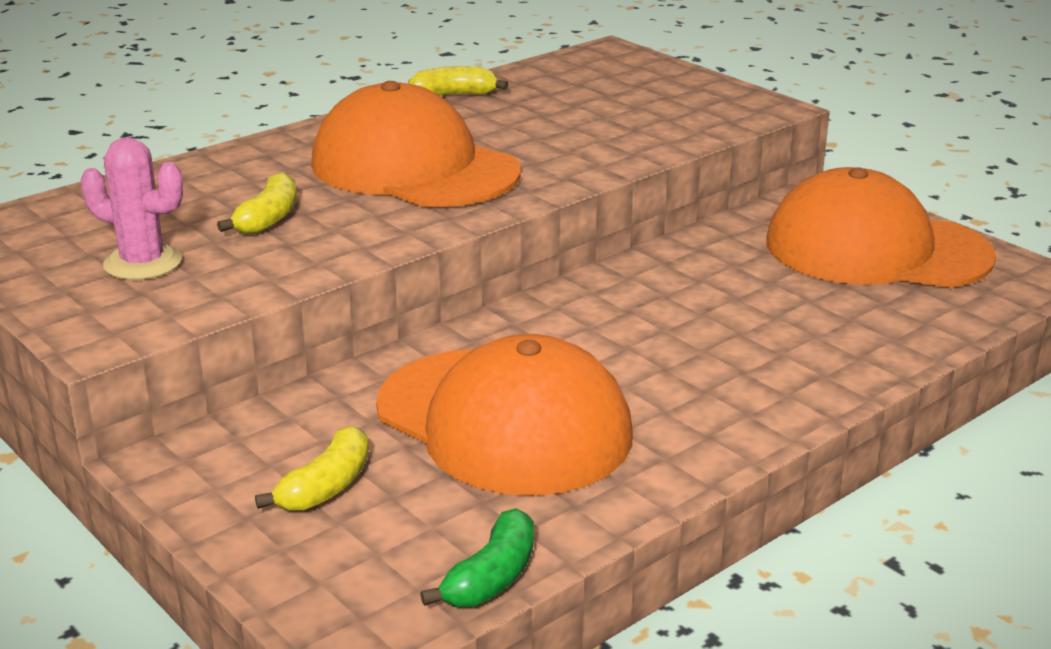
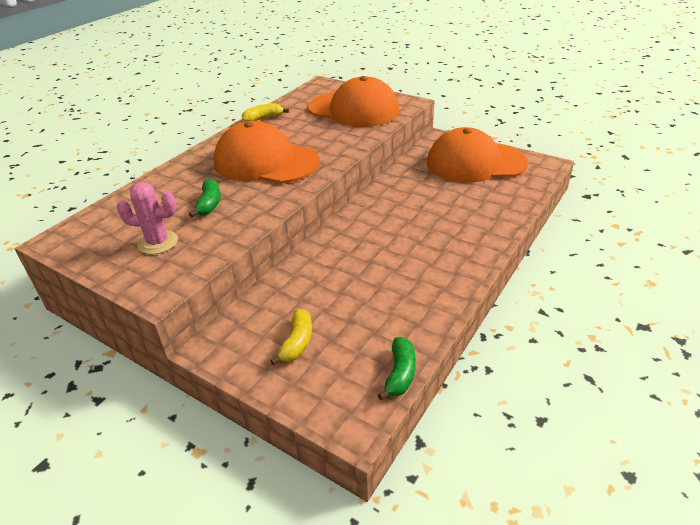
camera: 15 degrees left, 10 degrees up
(268, 219) = (209, 204): yellow banana -> green banana
(503, 421) = (362, 286): orange cap -> orange cap (354, 109)

